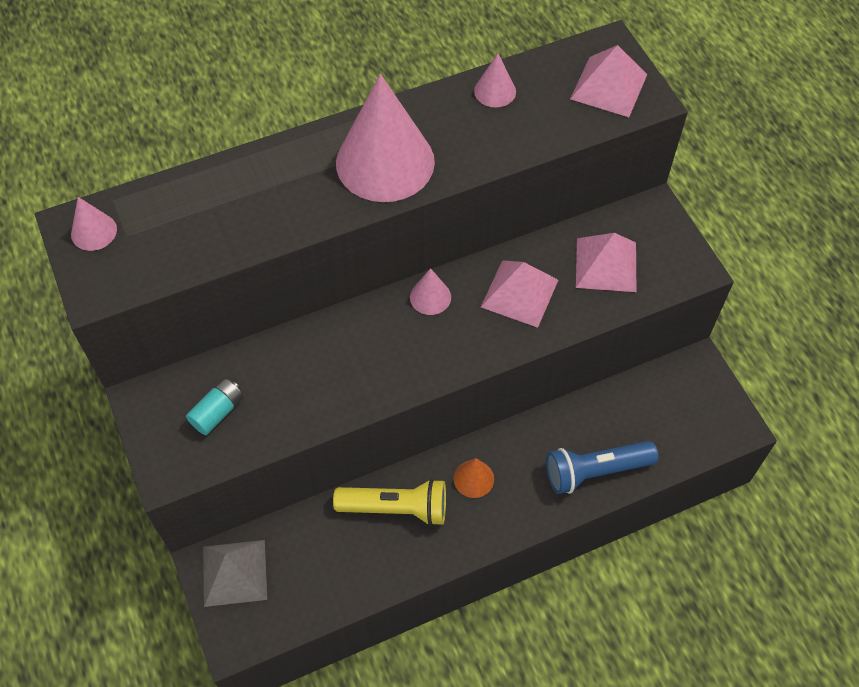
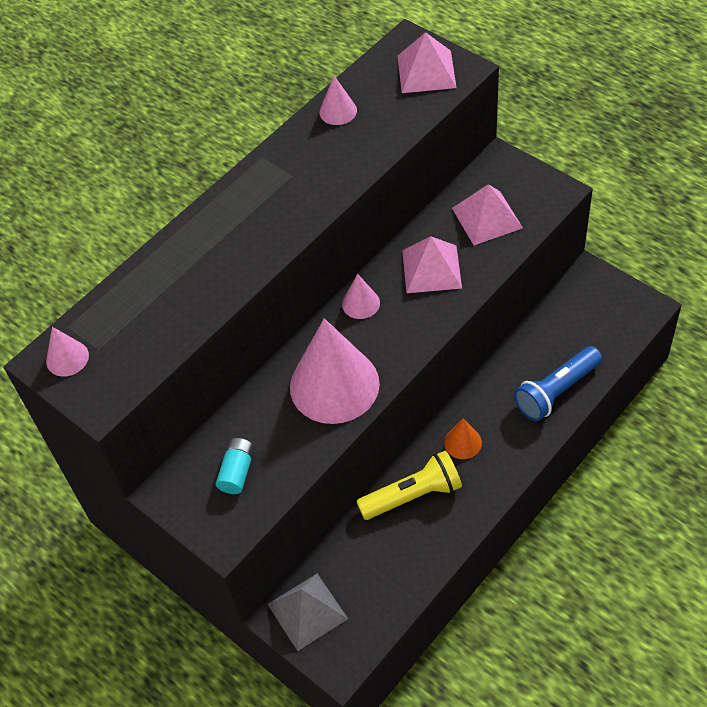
camera: 20 degrees left, 5 degrees down
(385, 162) = (282, 201): pink cone -> pink cone (334, 385)

